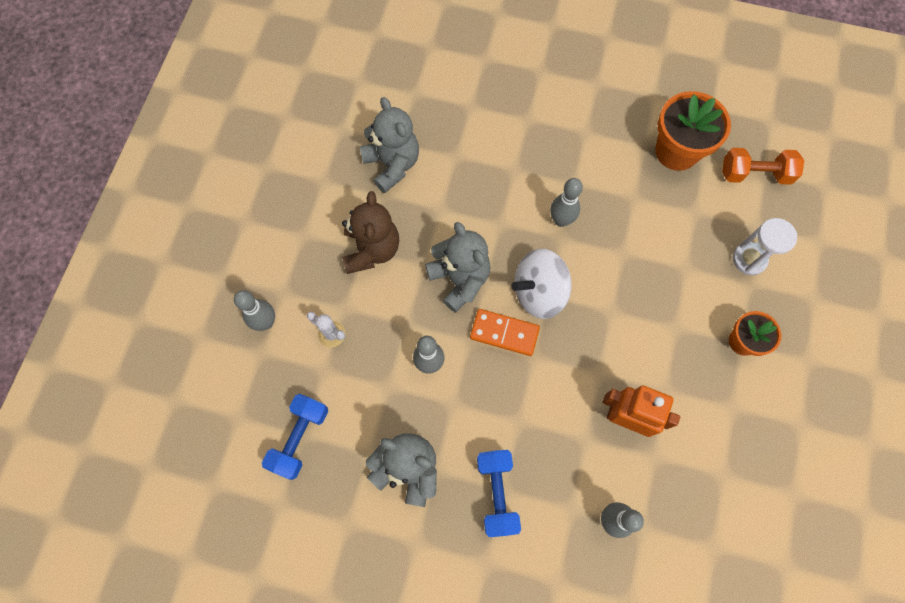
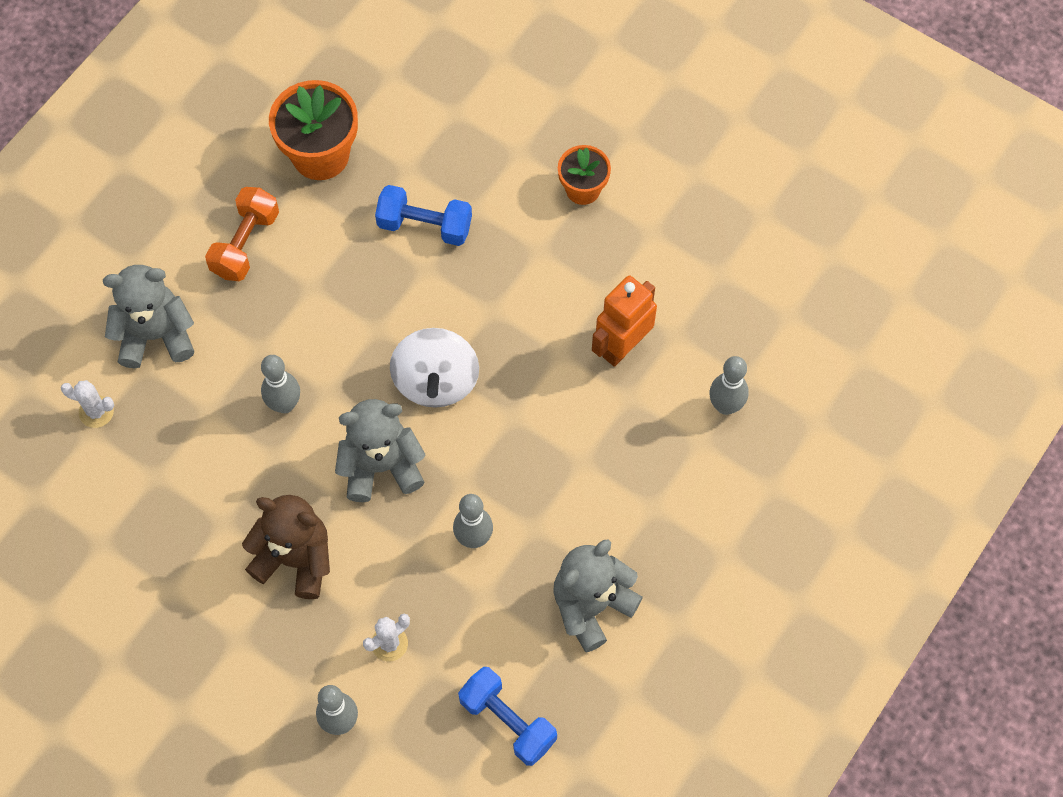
camera: 70 degrees left, 5 degrees down
(392, 165) = (185, 494): grey teddy bear -> grey teddy bear (156, 335)
(429, 91) = (96, 412): none -> white cactus
(496, 493) = (654, 516): blue dumbbell -> blue dumbbell (424, 226)
(504, 333) = (471, 439): orange domino -> none
(561, 220) = (353, 321): grey bowling pin -> grey bowling pin (284, 404)
(749, 259) = (490, 139): white hourglass -> none
(755, 174) = (389, 85): orange dumbbell -> orange dumbbell (245, 244)

